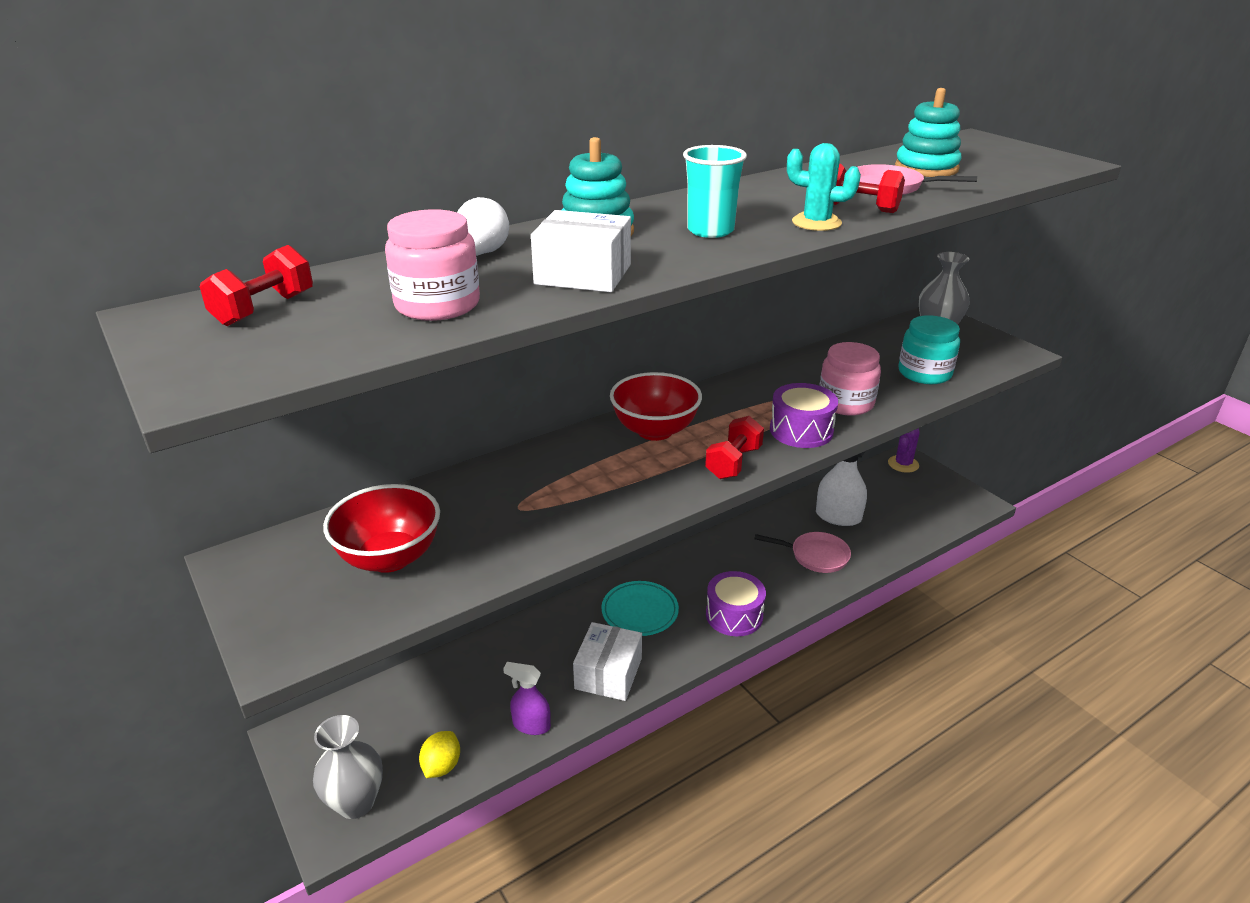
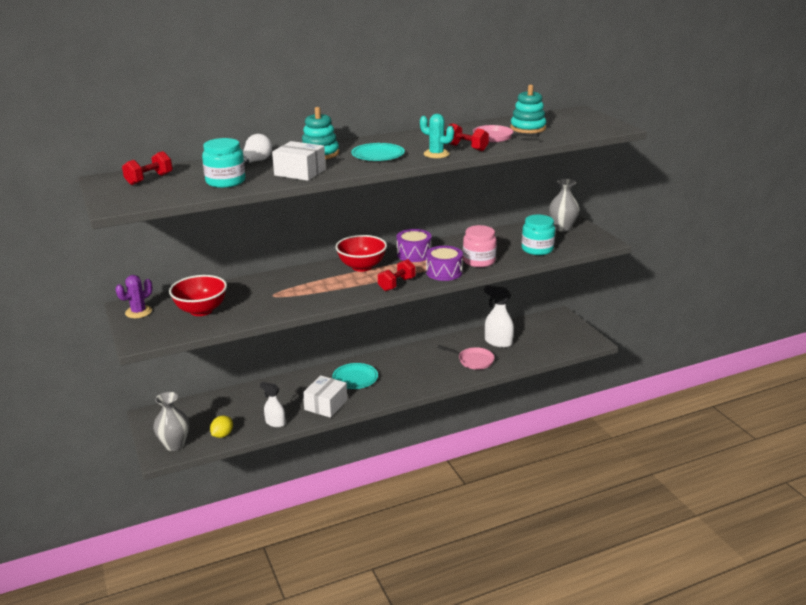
camera: 10 degrees right, 5 degrees down
(437, 305) = (225, 181): pink jar -> turquoise jar
(531, 725) = (275, 423): purple spray bottle -> white spray bottle
(710, 231) = (378, 155): turquoise cup -> turquoise plate
(734, 615) = (409, 385): purple drum -> purple drum (414, 254)
(903, 464) = (556, 317): purple cactus -> purple cactus (138, 312)

